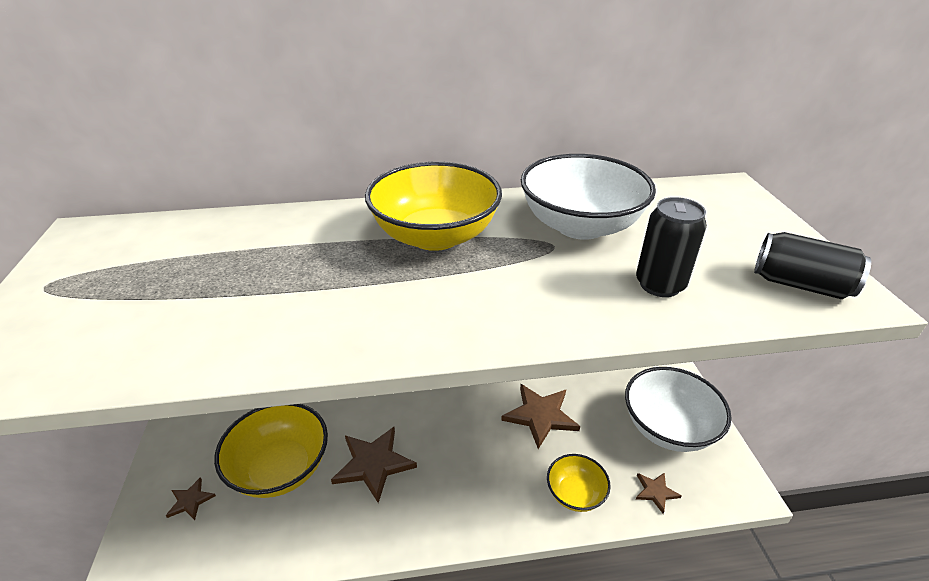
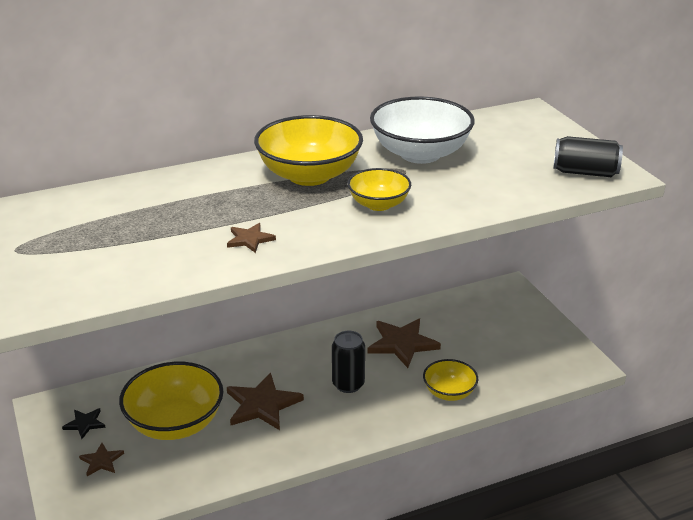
camera: 15 degrees left, 5 degrees down
(199, 448) = (85, 424): none -> black star
(501, 291) = (378, 204): none -> yellow bowl
(655, 492) = (515, 379): brown star -> brown star (250, 239)
(659, 285) = (490, 185): black can -> black can (348, 384)
(668, 428) = (516, 333): white bowl -> none

